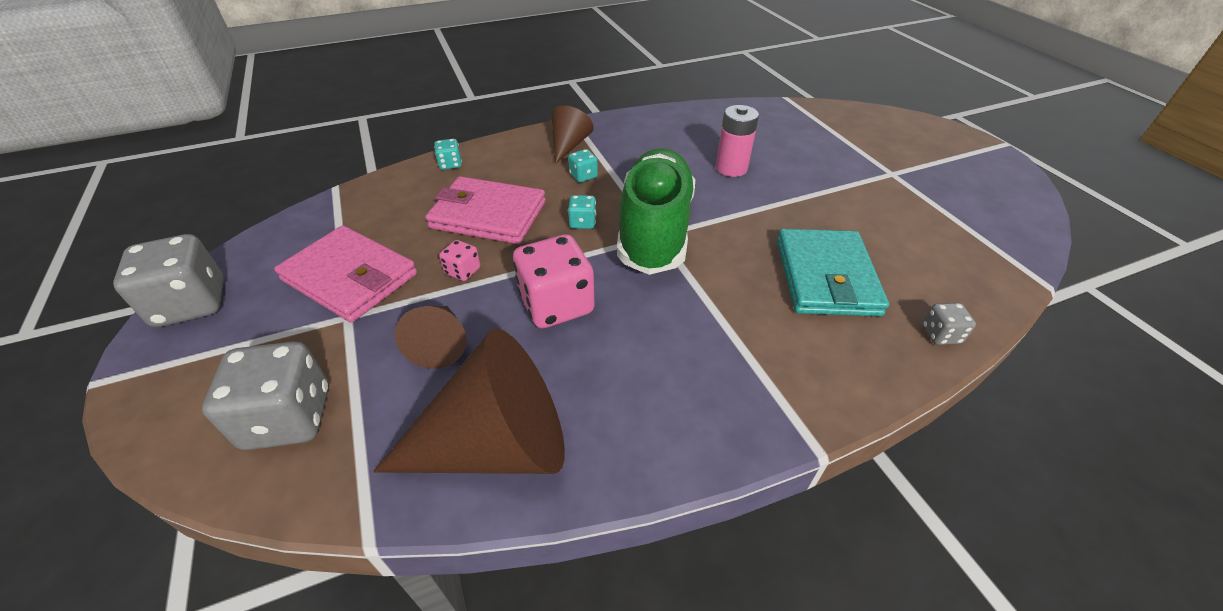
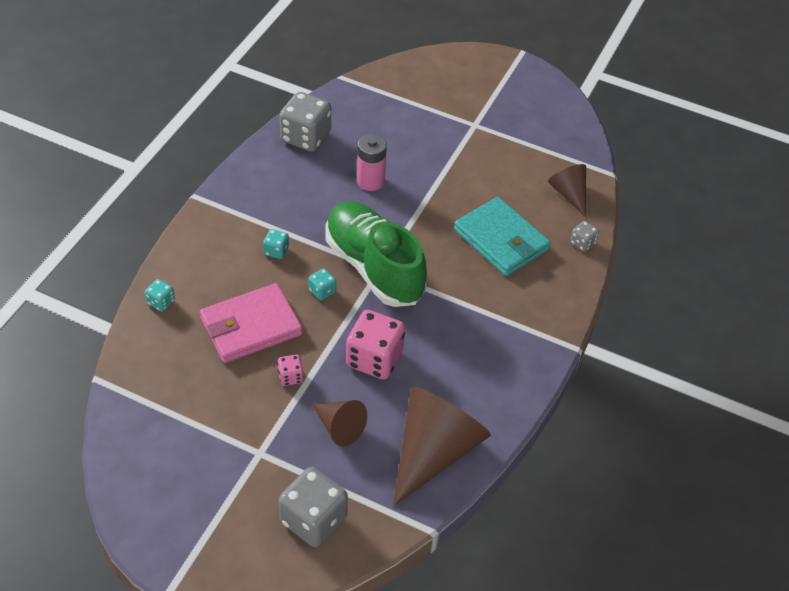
camera: 45 degrees left, 5 degrees up
(191, 304) = (144, 519): grey dice -> grey dice (306, 137)
(350, 277) = (223, 431): pink wallet -> none
(569, 145) = (230, 228): brown cone -> brown cone (569, 194)

